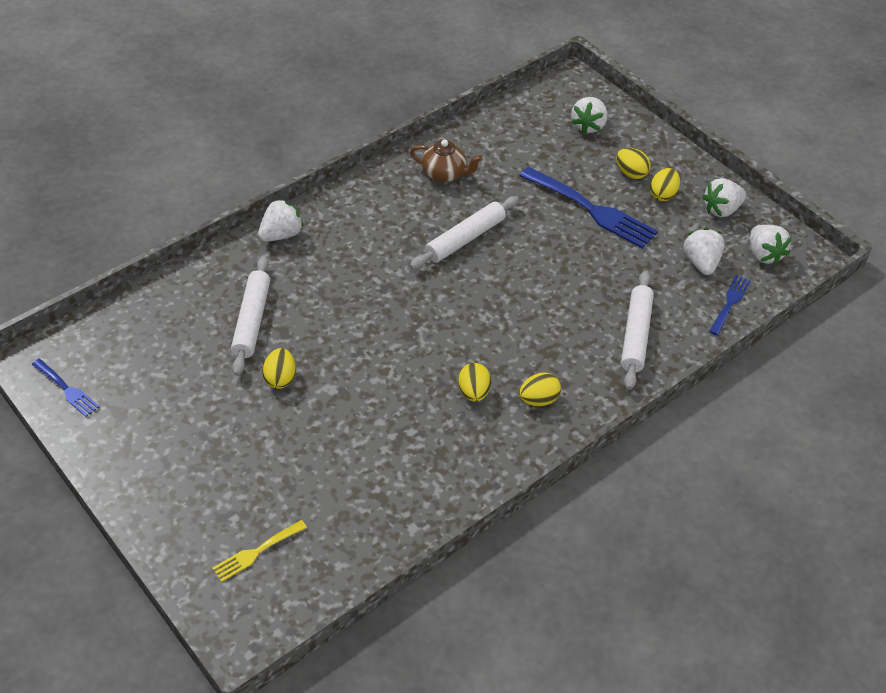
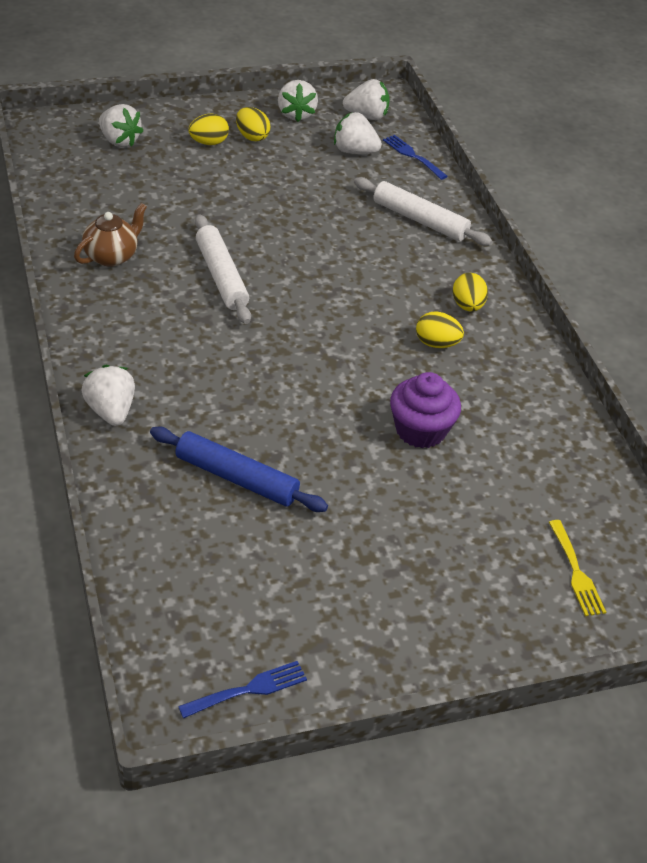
camera: 70 degrees left, 5 degrees down
(252, 321) = (236, 478): white rolling pin -> blue rolling pin
(280, 378) = (340, 480): yellow egg -> none
(362, 410) = (420, 430): none -> purple cupcake
(592, 210) = (241, 183): blue fork -> none

